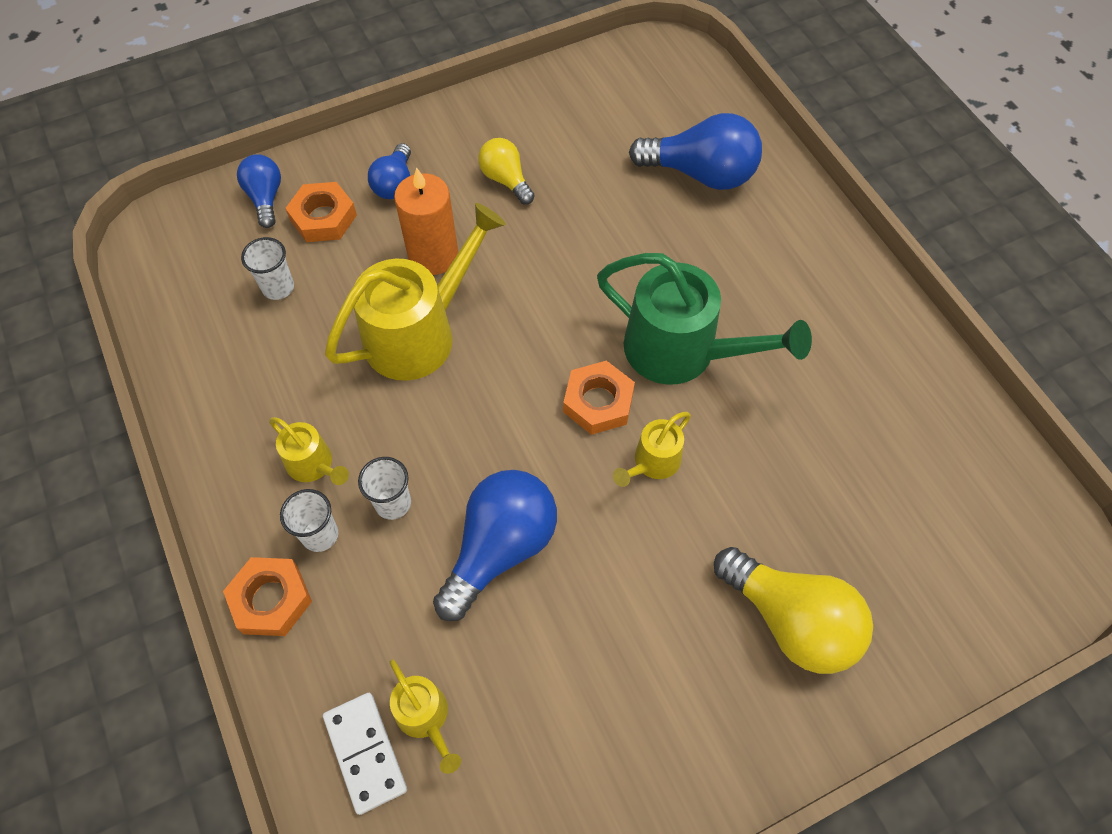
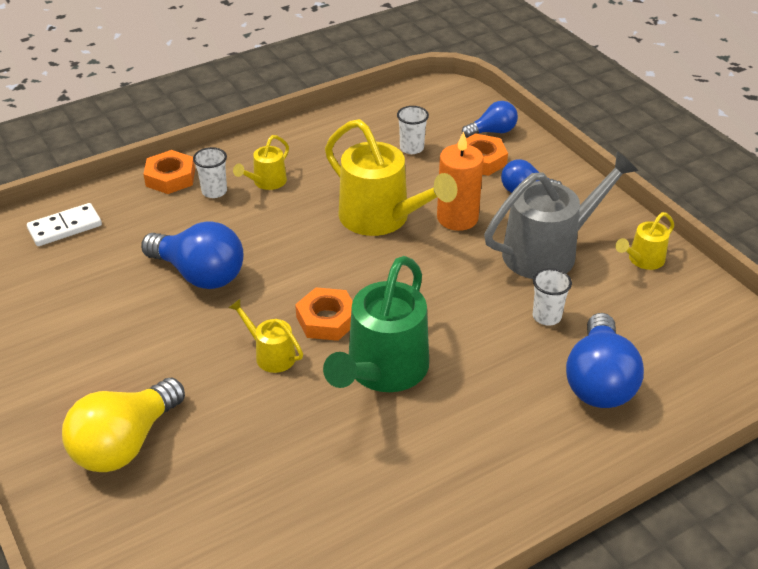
camera: 85 degrees right, 20 degrees down
(393, 503) = (237, 220): white cup -> white cup (546, 316)
(426, 718) = (82, 250): yellow watering can -> yellow watering can (642, 260)
(506, 180) = (549, 251): yellow light bulb -> grey watering can

